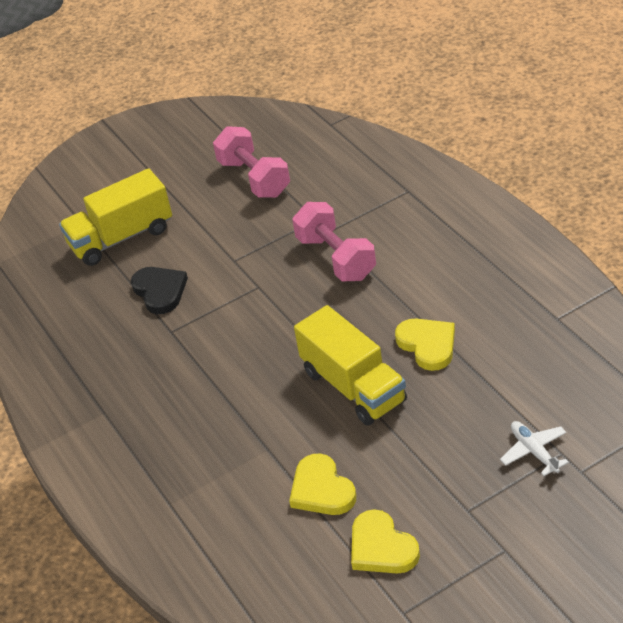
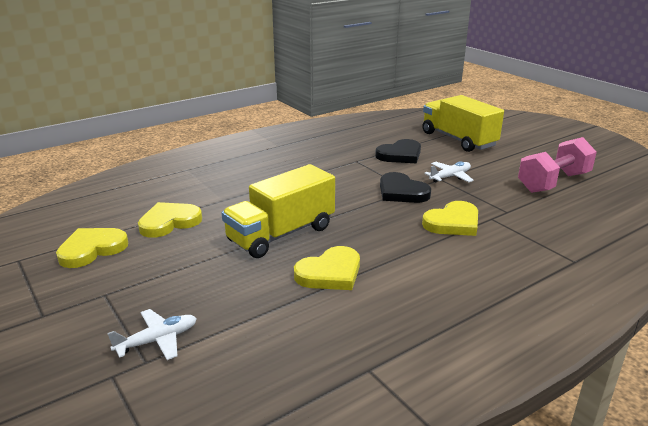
camera: 80 degrees right, 15 degrees down
(229, 252) = (450, 177): none -> white plane
(264, 293) = (401, 192): none -> black heart
(336, 258) = (453, 223): pink dumbbell -> yellow heart

